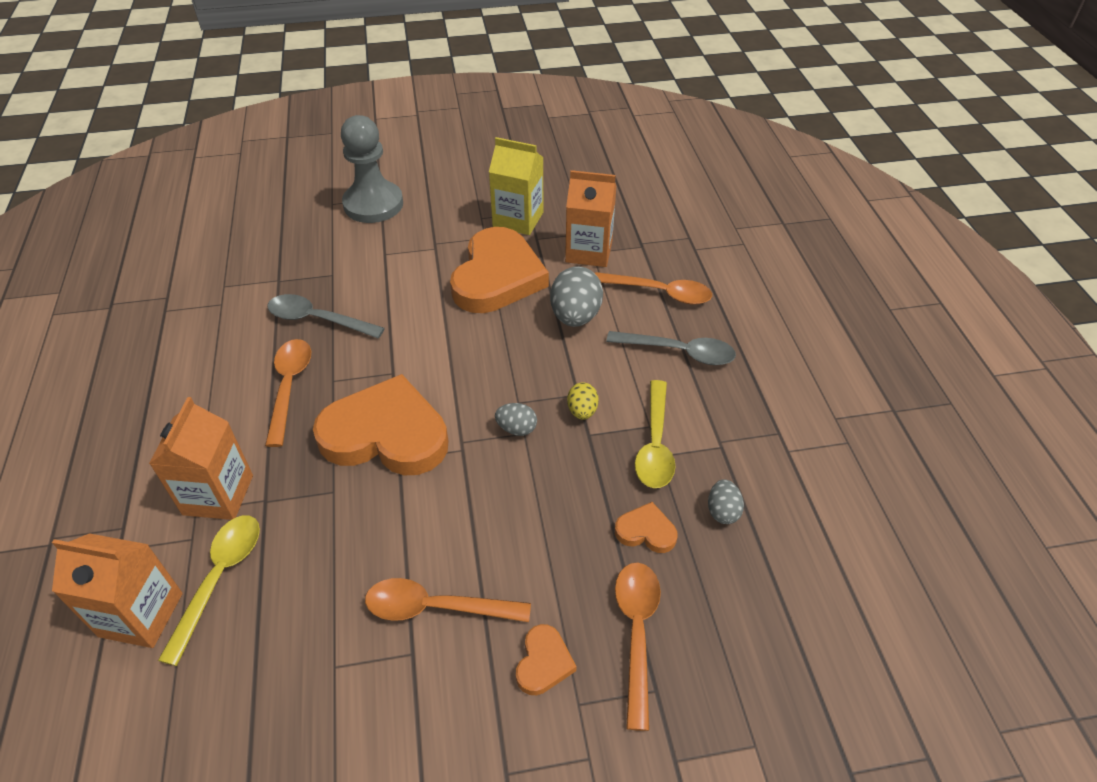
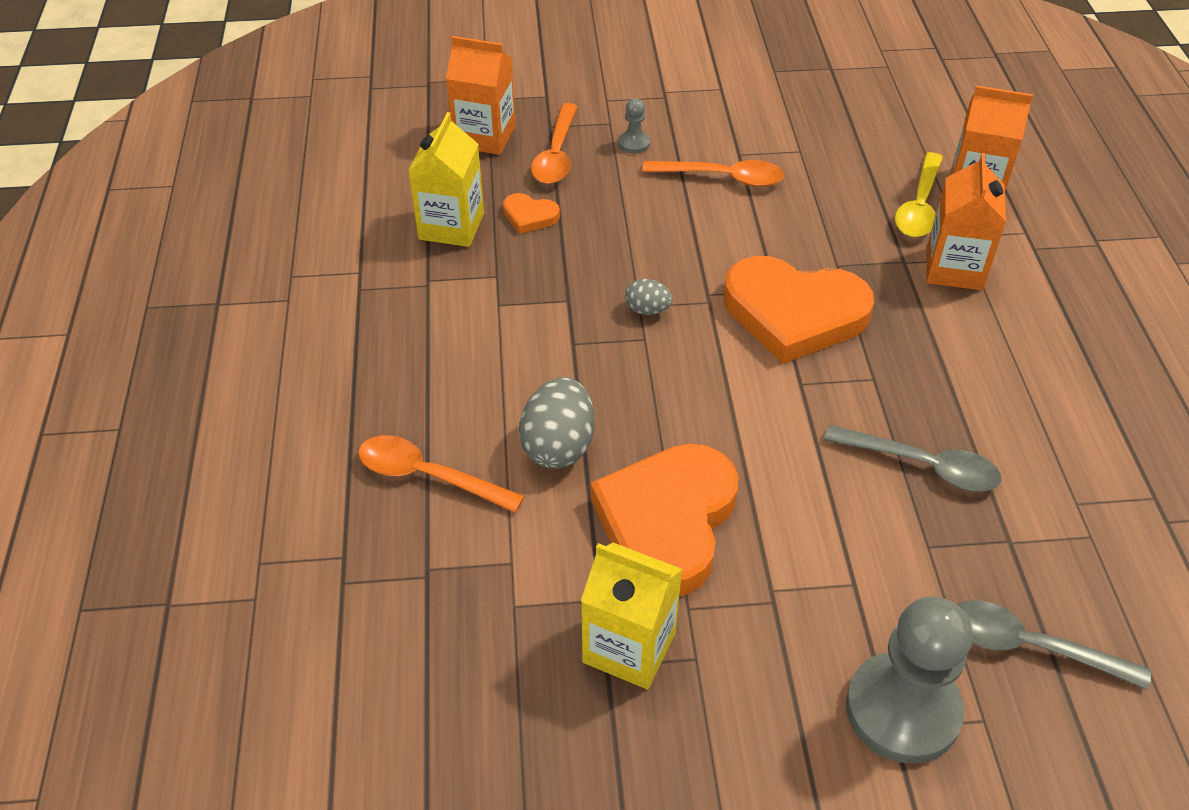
camera: 175 degrees left, 0 degrees up
(289, 387) = (925, 373): orange spoon -> none
(543, 662) = (634, 143): orange heart -> grey pawn
(582, 411) = (571, 323): yellow egg -> none
(589, 251) = (517, 563): orange carton -> orange carton (484, 136)
(655, 444) = (498, 285): yellow spoon -> none
(679, 352) = (434, 386): grey spoon -> grey spoon (1029, 647)
(722, 511) = (451, 226): grey egg -> yellow carton

